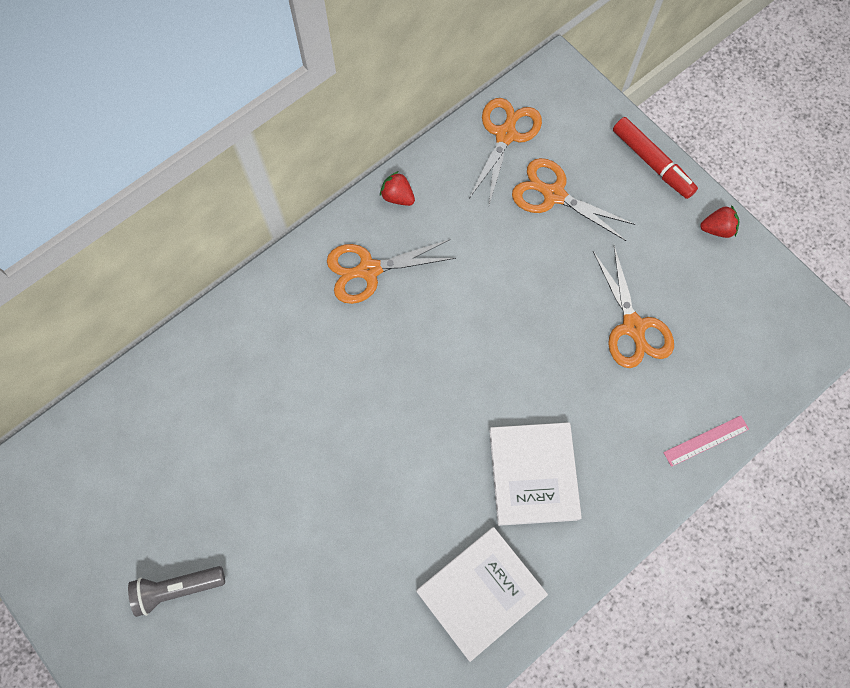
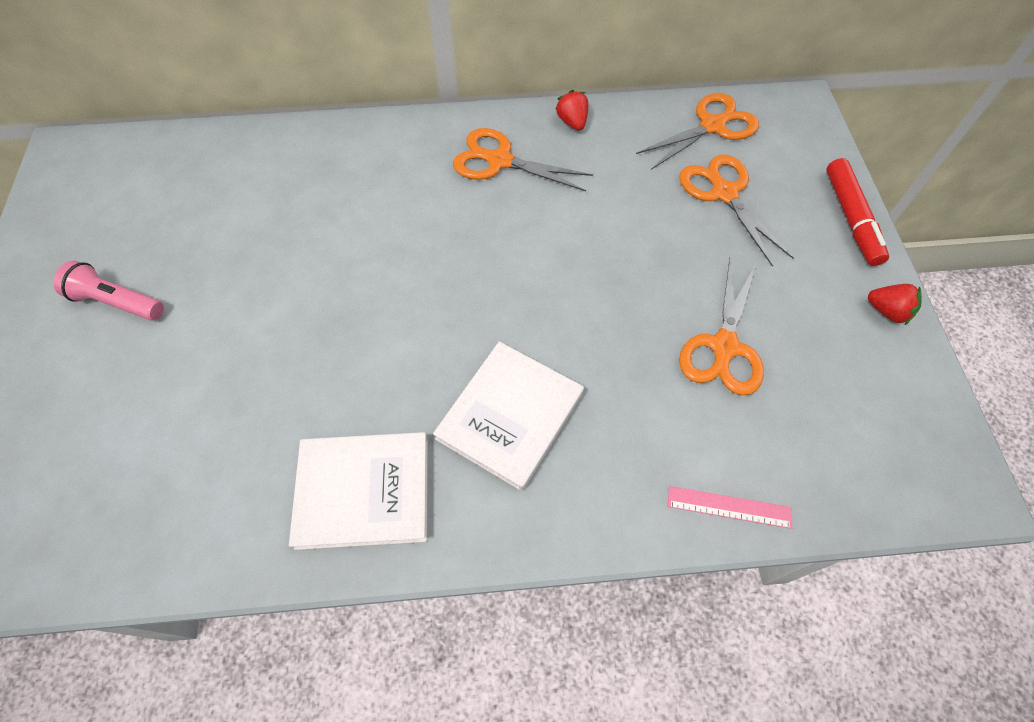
camera: 35 degrees right, 10 degrees down
(177, 588) = (117, 302): grey flashlight -> pink flashlight

